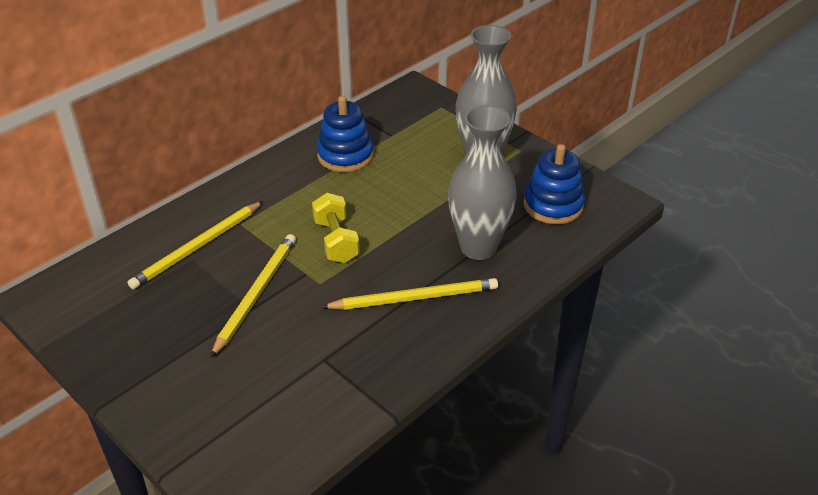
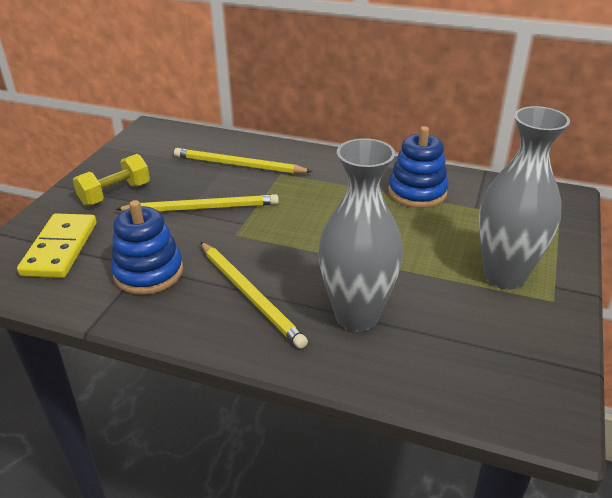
camera: 65 degrees right, 5 degrees down
(244, 418) = (60, 248): none -> yellow domino
(336, 241) = (296, 225): yellow dumbbell -> yellow dumbbell (115, 194)
(553, 205) = (481, 356): blue stacking toy -> blue stacking toy (148, 272)

